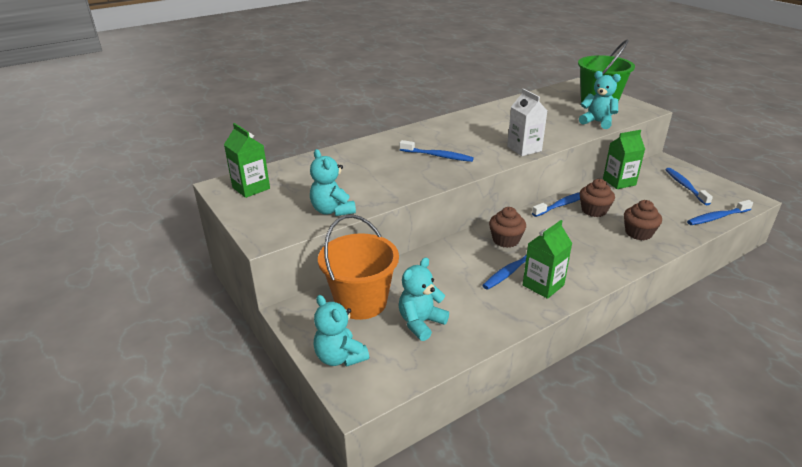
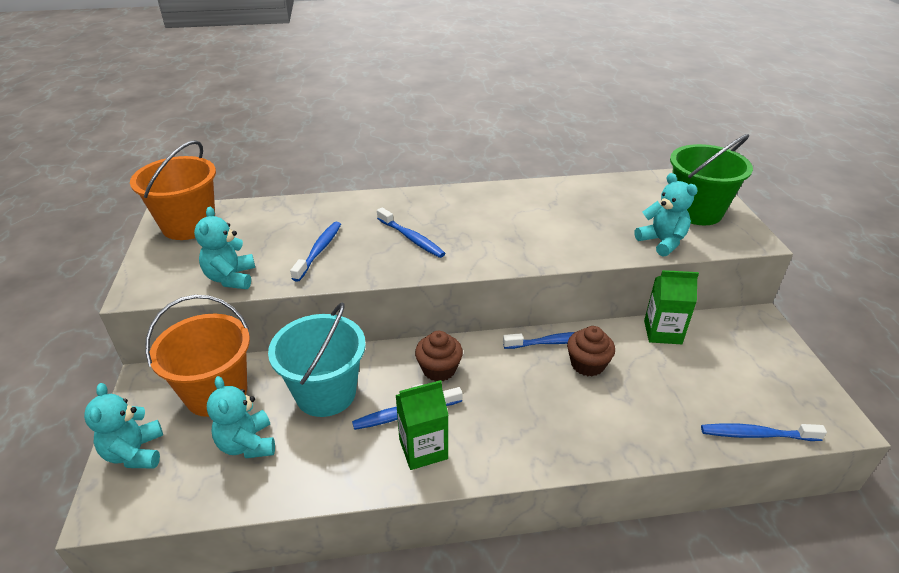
camera: 25 degrees right, 5 degrees up
(251, 188) = (189, 225): green carton -> orange bucket
(421, 323) = (247, 444): turquoise teddy bear -> turquoise teddy bear turned 90 degrees counterclockwise
(443, 276) = (326, 393): none -> turquoise bucket
(524, 149) = (523, 257): white carton -> none
(638, 233) = (616, 419): brown cupcake -> none
(685, 186) = (754, 369): blue toothbrush -> blue toothbrush (319, 251)

